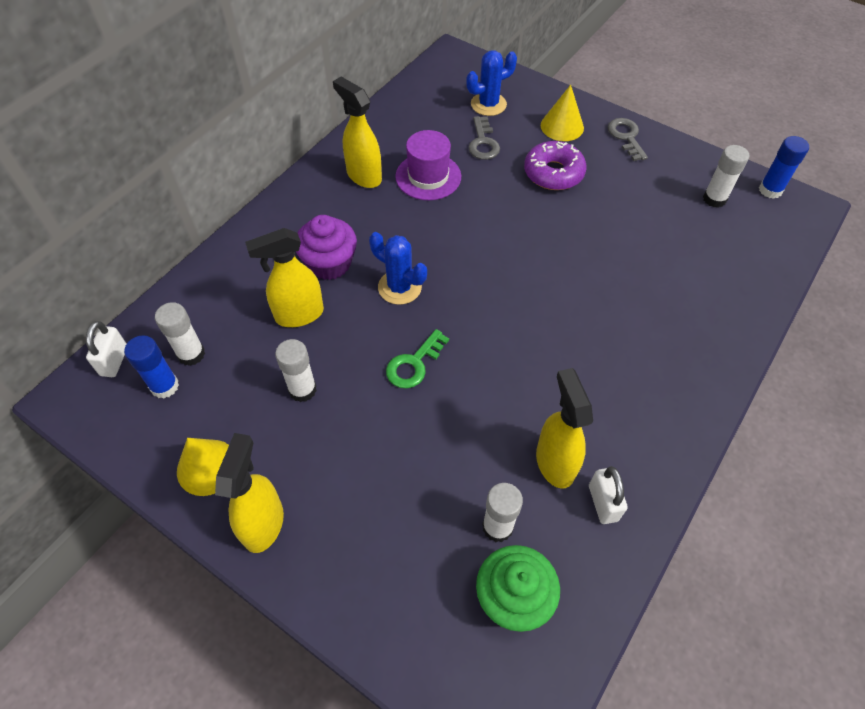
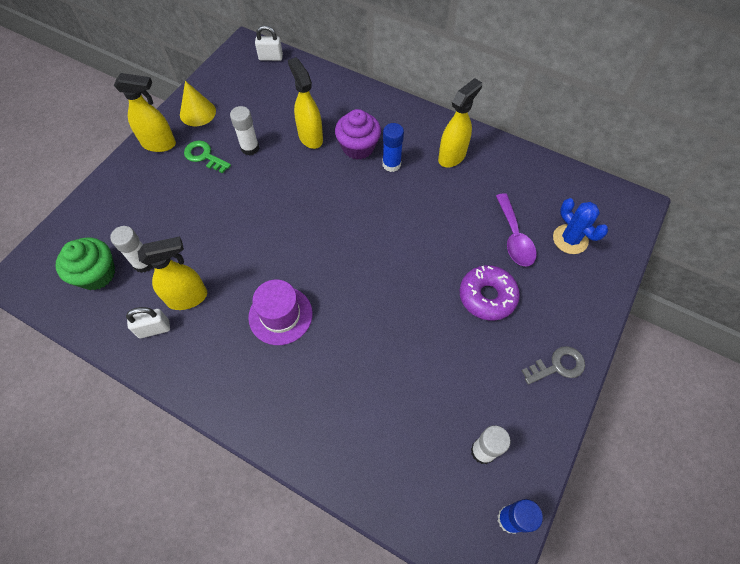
camera: 85 degrees right, 5 degrees up
(164, 386) = (253, 83): blue glue stick -> blue glue stick (391, 164)
(191, 354) = (276, 90): white glue stick -> none
(399, 287) = (339, 191): blue cactus -> none
(414, 364) = (271, 206): green key -> green key (204, 156)
(428, 176) = (461, 199): purple hat -> purple hat (280, 315)
(483, 143) = (514, 237): grey key -> purple spoon
(562, 126) = (557, 304): yellow cone -> none

